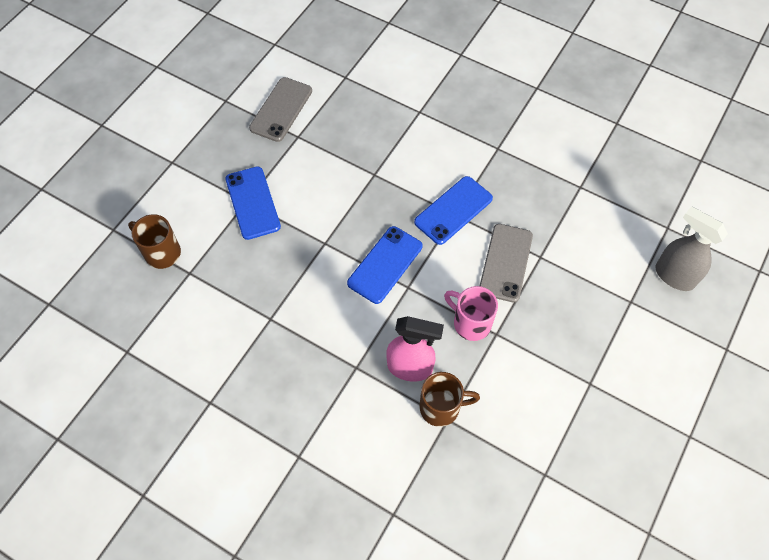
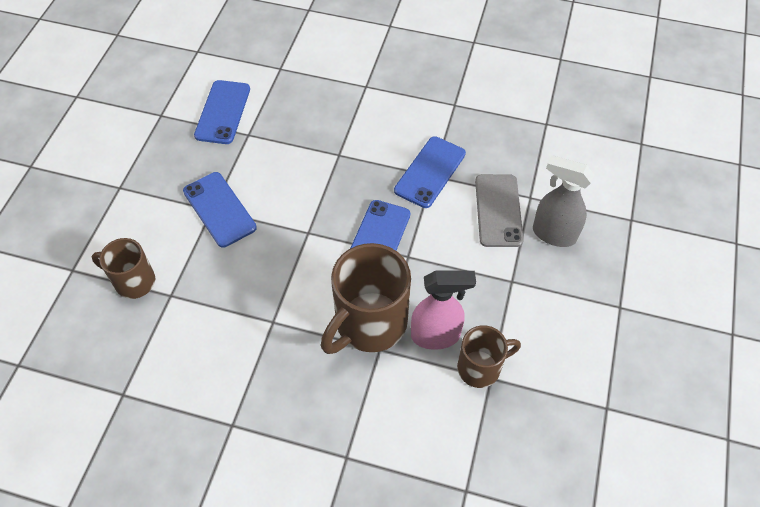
camera: 15 degrees left, 5 degrees down
(281, 109) = (222, 112): grey phone -> blue phone
(354, 342) = (369, 324): none -> brown mug
(470, 323) = (482, 276): pink mug -> none
(673, 276) = (663, 186): grey spray bottle -> grey spray bottle (553, 234)

